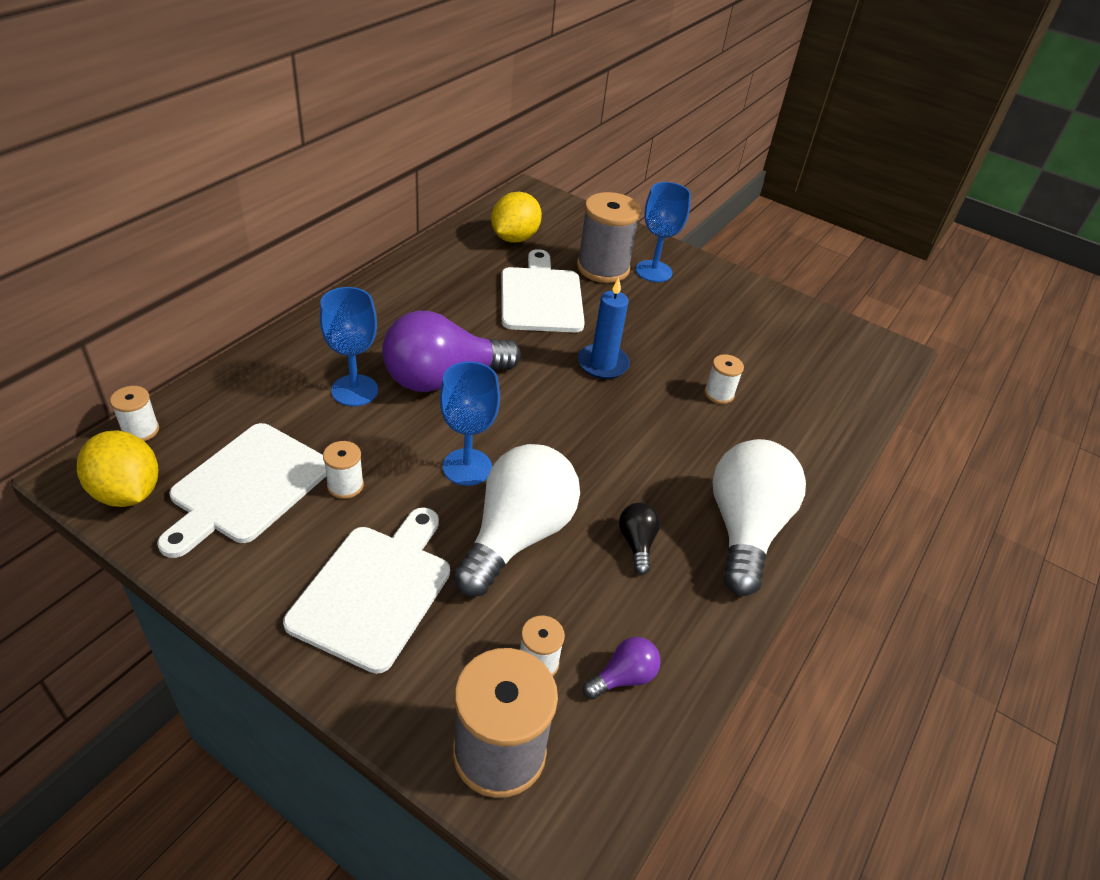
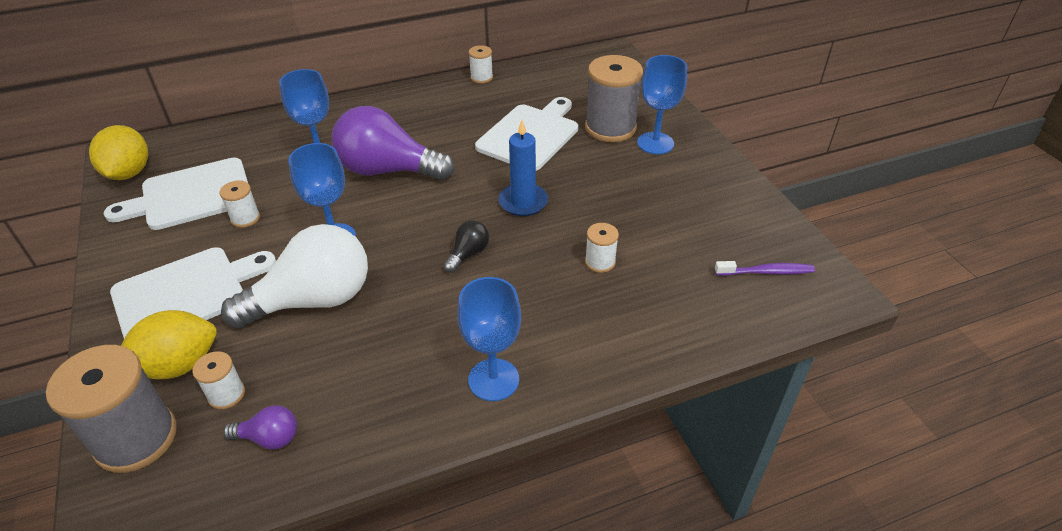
camera: 40 degrees right, 0 degrees up
(140, 430) = (175, 139): white spool -> white spool (481, 77)
(514, 238) = (559, 85): yellow lemon -> yellow lemon (178, 365)
(637, 543) = (392, 347): black light bulb -> black light bulb (468, 254)
(745, 529) = (493, 380): white light bulb -> blue goblet
(837, 354) = (766, 272): none -> purple toothbrush

